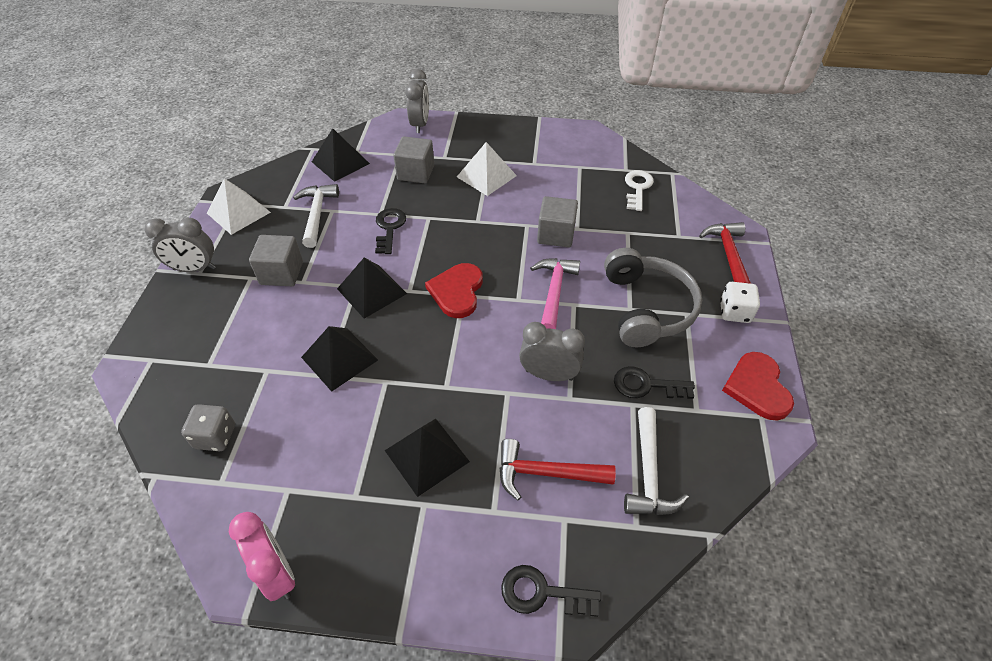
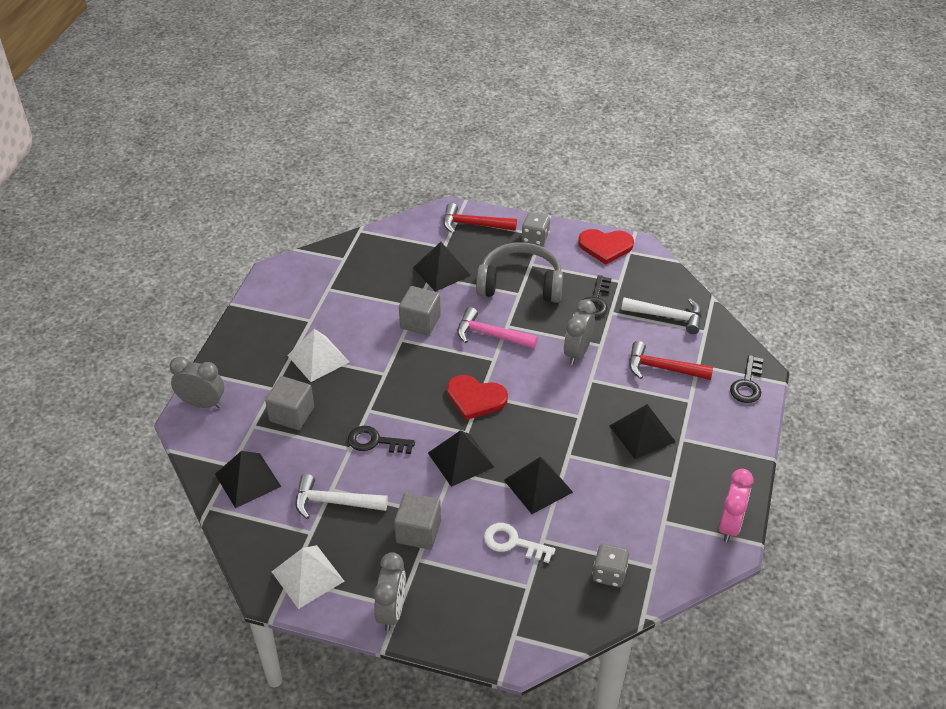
camera: 80 degrees left, 5 degrees down
(277, 573) = (730, 525): pink clock -> pink clock turned 135 degrees clockwise
(546, 473) = (663, 368): red hammer -> red hammer turned 90 degrees clockwise
(637, 188) = (374, 257): white key -> white key (513, 543)
(638, 239) = (441, 271): none -> black pyramid
(734, 312) = (535, 238): white dice -> grey dice

